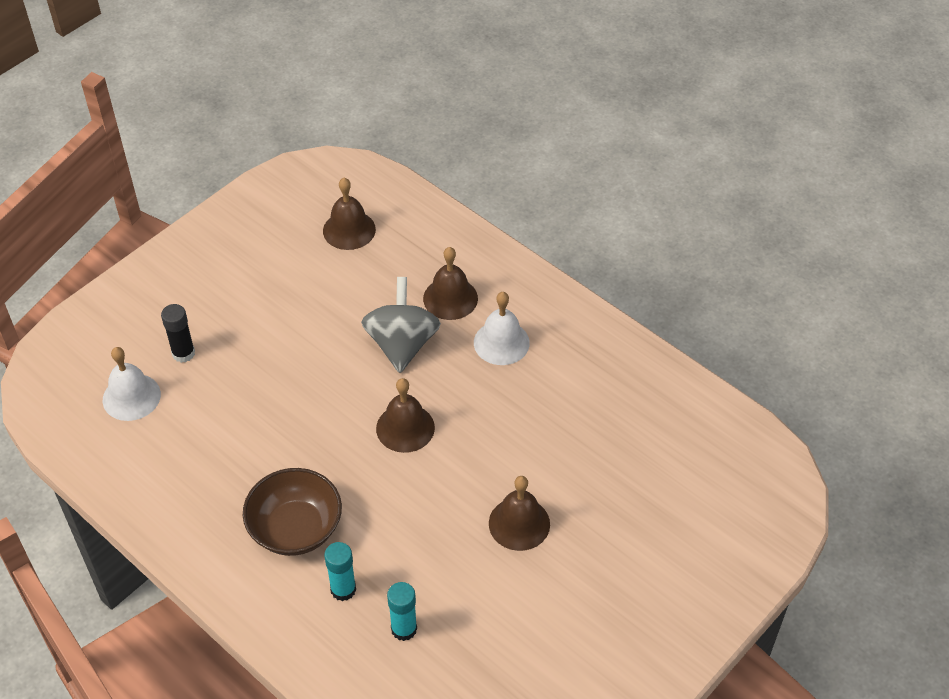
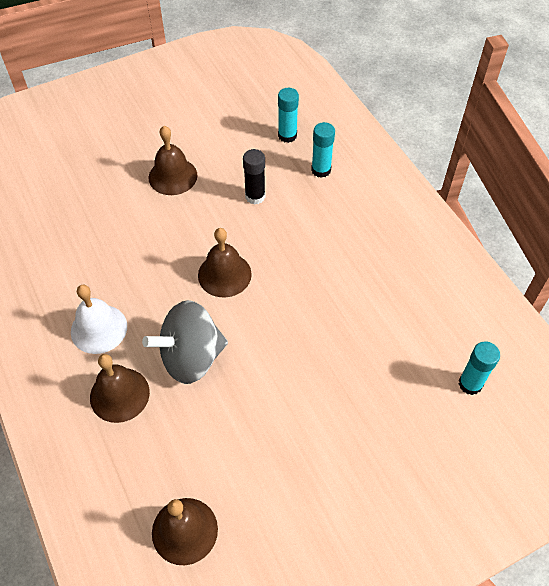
camera: 160 degrees left, 5 degrees up
(131, 397) = (470, 384): white bell -> turquoise glue stick
(183, 353) = (411, 418): black glue stick -> black glue stick (255, 196)
(295, 528) = (344, 221): brown bowl -> none
(402, 344) = (191, 357): grey spinning top -> grey spinning top turned 45 degrees clockwise

